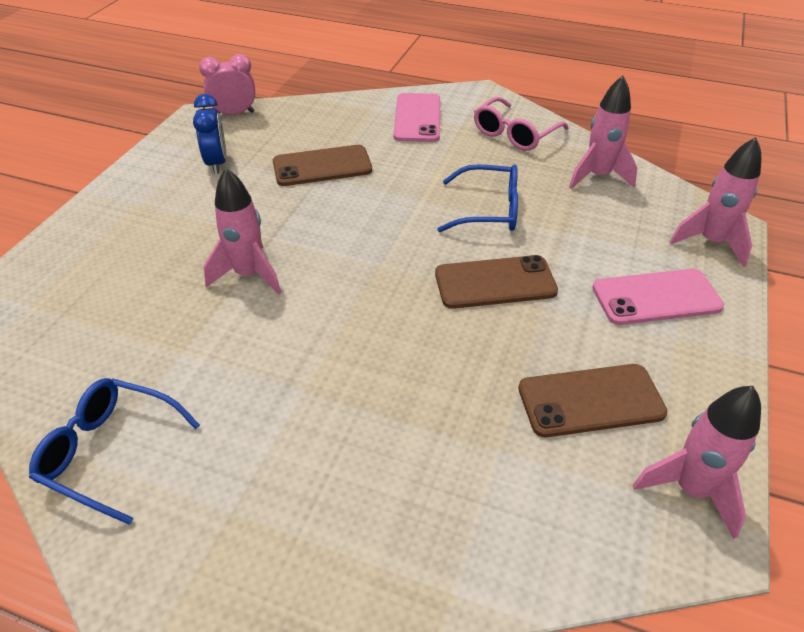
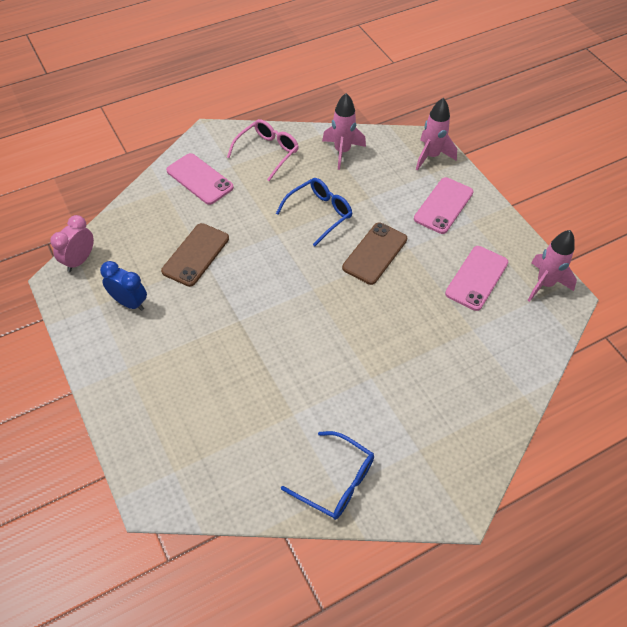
camera: 50 degrees left, 10 degrees up
(109, 452) = (336, 482): blue glasses -> blue glasses turned 120 degrees counterclockwise
(249, 275) = (260, 350): pink rocket -> none
(514, 134) = (267, 152): pink glasses -> pink glasses turned 135 degrees counterclockwise
(590, 400) = (476, 278): brown phone -> pink phone

